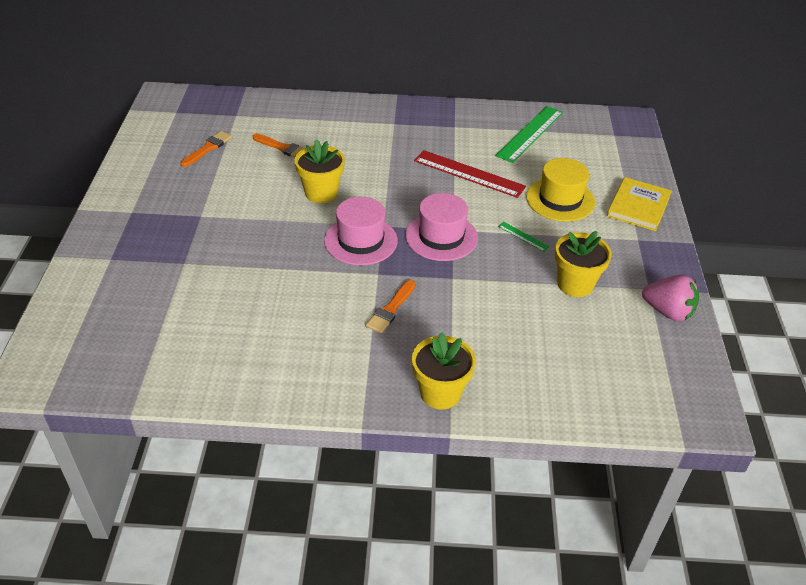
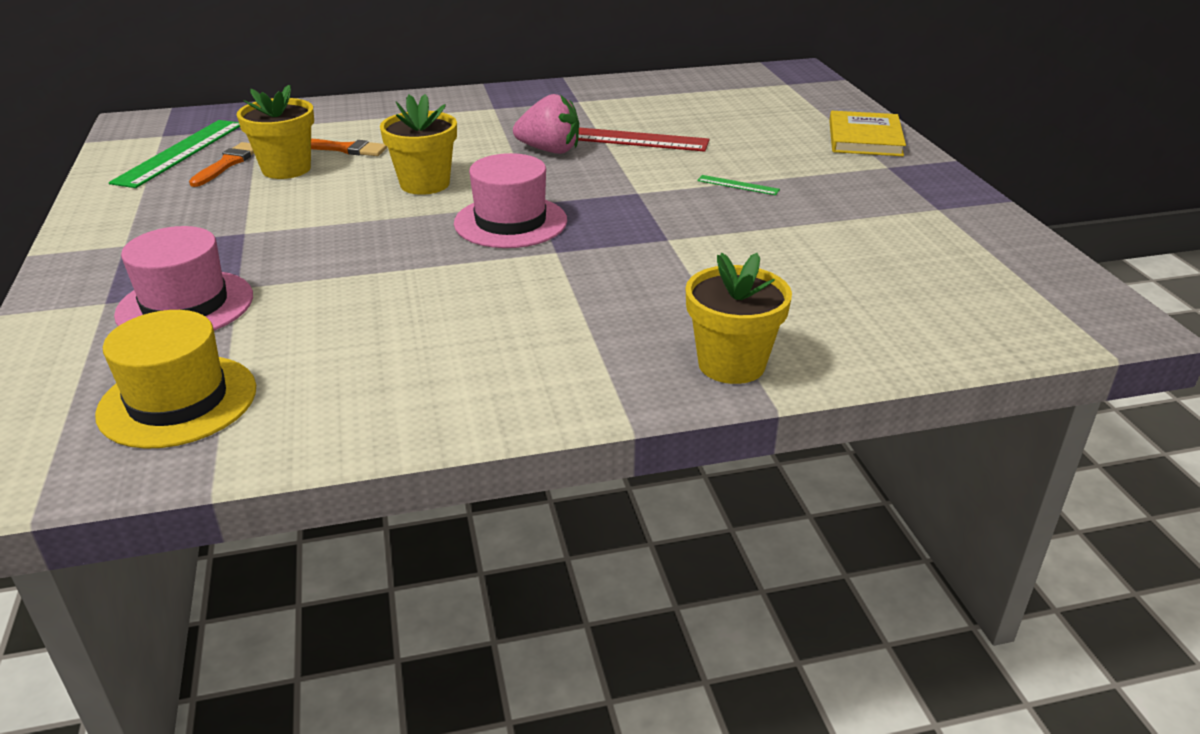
camera: 15 degrees left, 10 degrees down
(391, 309) = (598, 285): orange brush -> none
(441, 237) = (625, 201): pink hat -> pink hat (185, 305)
(530, 133) = (681, 95): green ruler -> green ruler (180, 152)
(560, 199) = (762, 145): yellow hat -> yellow hat (178, 401)
(575, 284) = (840, 219): yellow flower pot -> yellow flower pot (286, 169)
(668, 311) = (980, 226): pink strawberry -> pink strawberry (550, 150)

